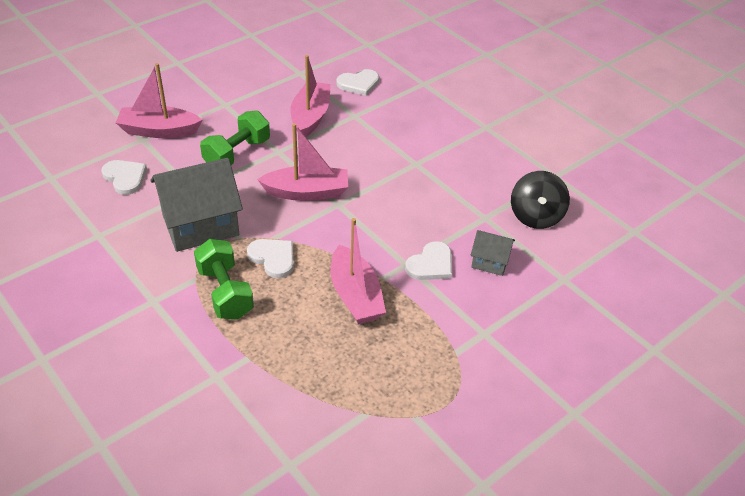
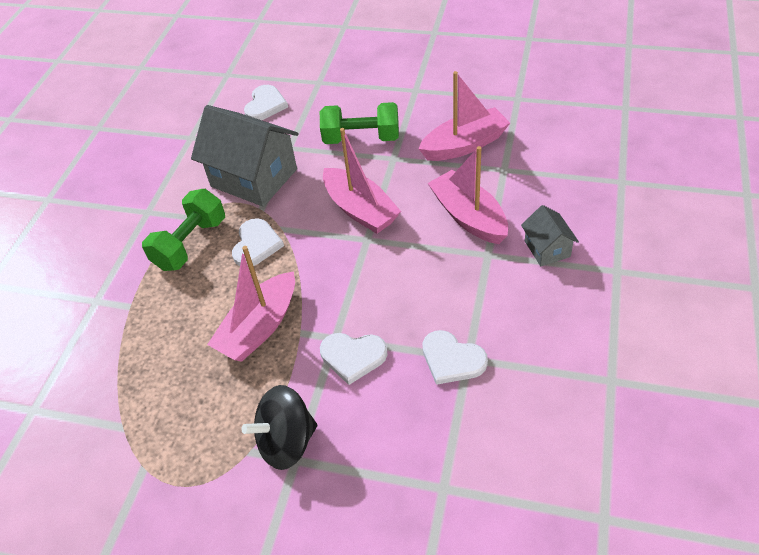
camera: 60 degrees right, 5 degrees up
(159, 131) = (338, 82): pink boat -> pink boat (468, 217)
(358, 84) = (555, 141): white heart -> white heart (452, 359)
(490, 262) = (404, 403): grey house -> grey house (547, 249)
(536, 216) = (520, 401): black spinning top -> black spinning top (286, 442)

